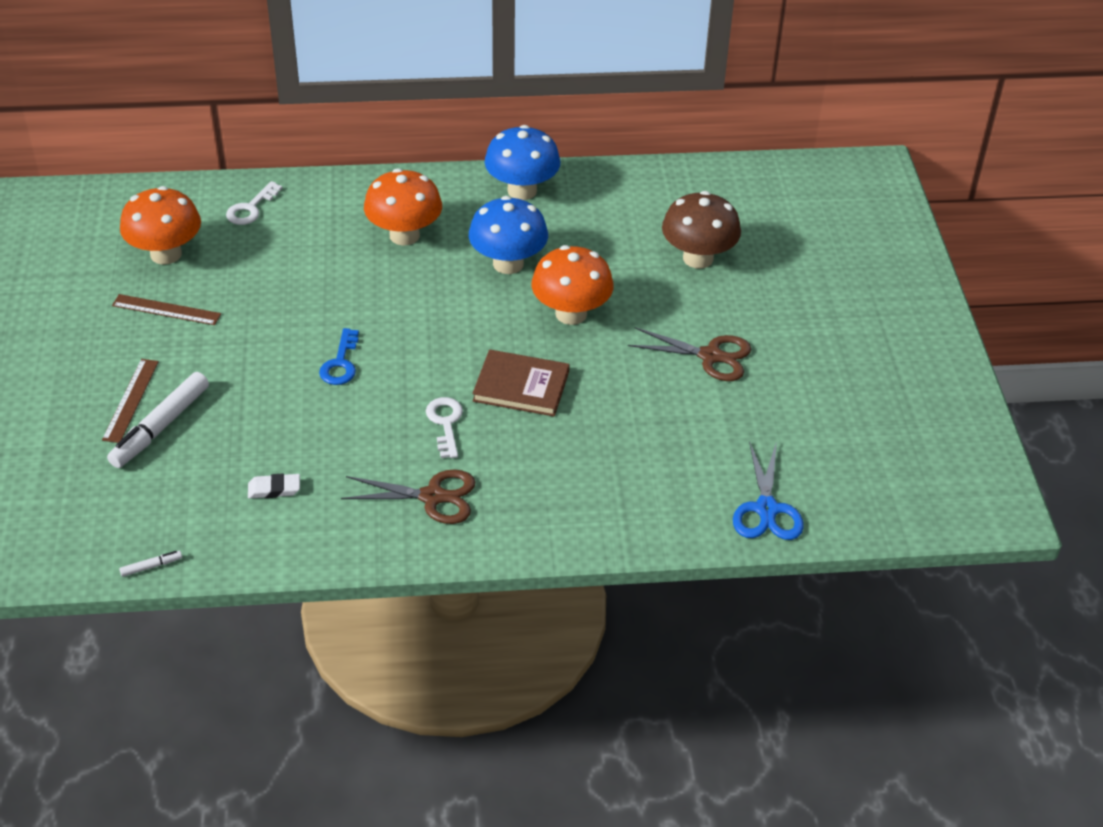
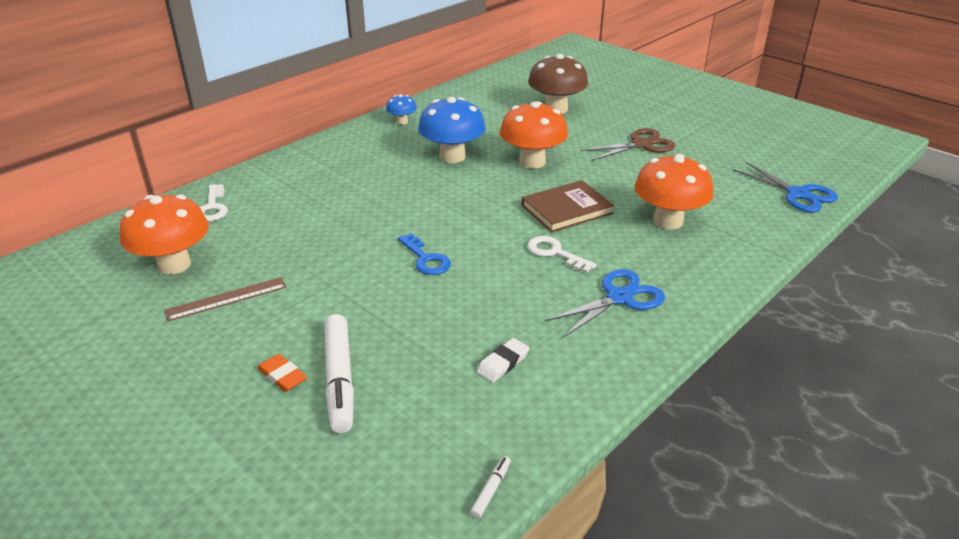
camera: 40 degrees left, 10 degrees down
(131, 400) = (282, 376): brown ruler -> orange eraser
(404, 235) = (358, 172): orange mushroom -> orange mushroom (668, 221)
(432, 497) = (619, 298): brown scissors -> blue scissors
(522, 190) = (402, 122): blue mushroom -> blue mushroom, size x0.50

